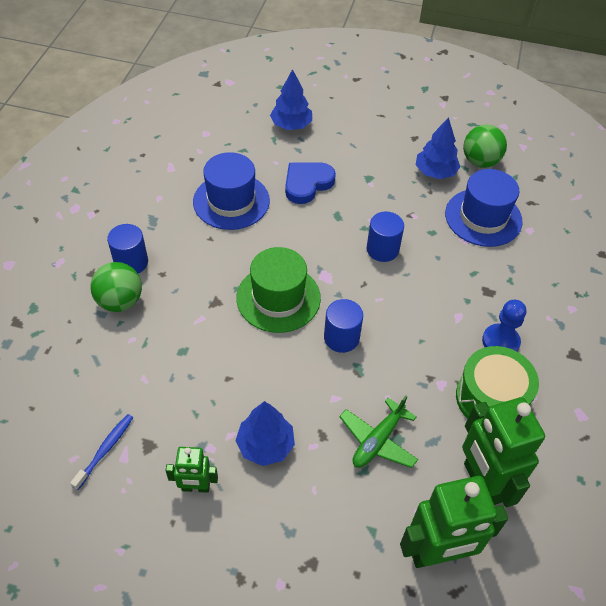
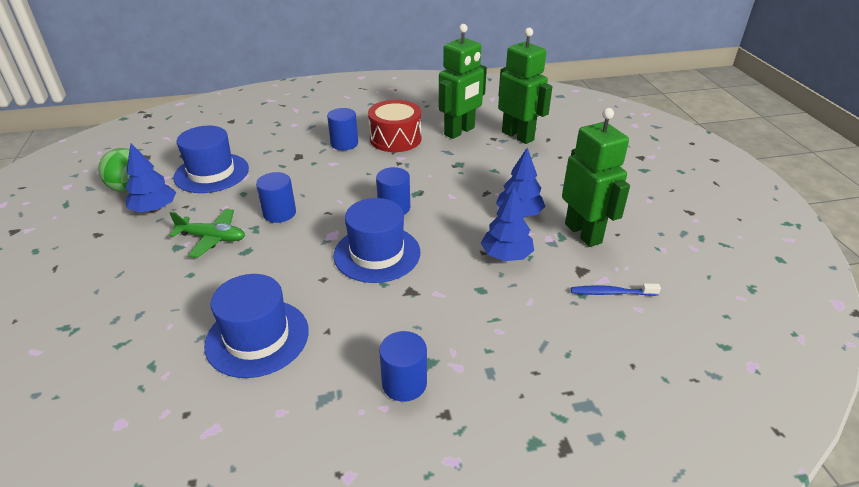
camera: 115 degrees left, 15 degrees down
(120, 301) = (463, 364): green ball -> none
(195, 487) = (583, 233): green robot -> green robot, size x1.86
(278, 298) = (377, 253): green hat -> blue hat
(291, 125) = (85, 338): blue tree -> blue tree (506, 255)
(307, 184) = (202, 287): blue heart -> none
(378, 440) = (467, 170): green plane -> green plane (212, 238)
(491, 398) = (395, 139): green drum -> red drum
(500, 342) = (344, 143): blue pawn -> blue cylinder

